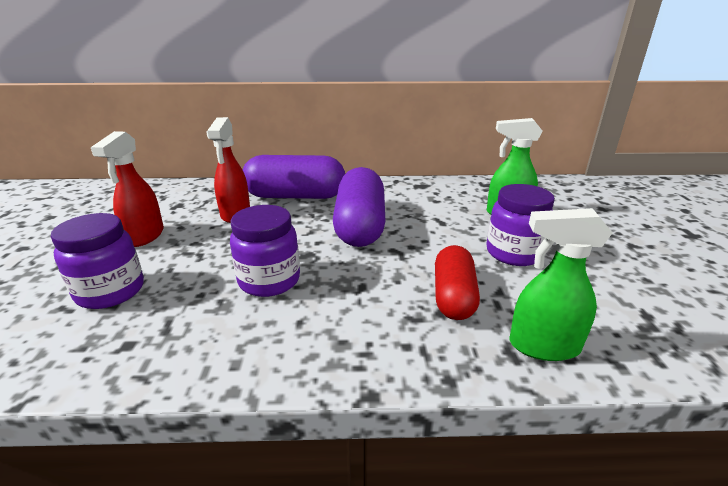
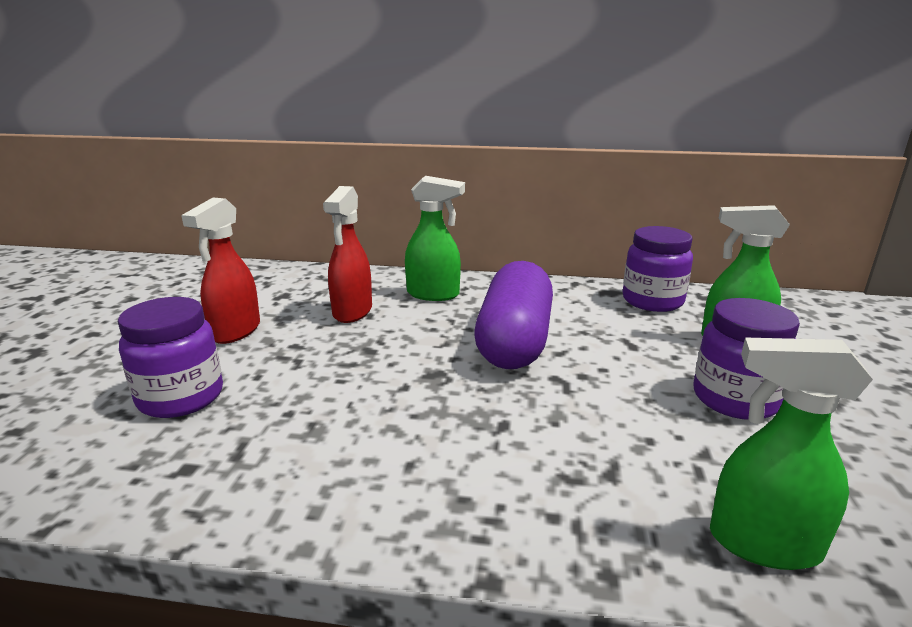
camera: 10 degrees right, 5 degrees down
(269, 281) = (379, 404): purple jar -> purple jar (652, 301)
(295, 196) = (434, 294): purple capsule -> green spray bottle
(453, 296) = (633, 453): red capsule -> none

